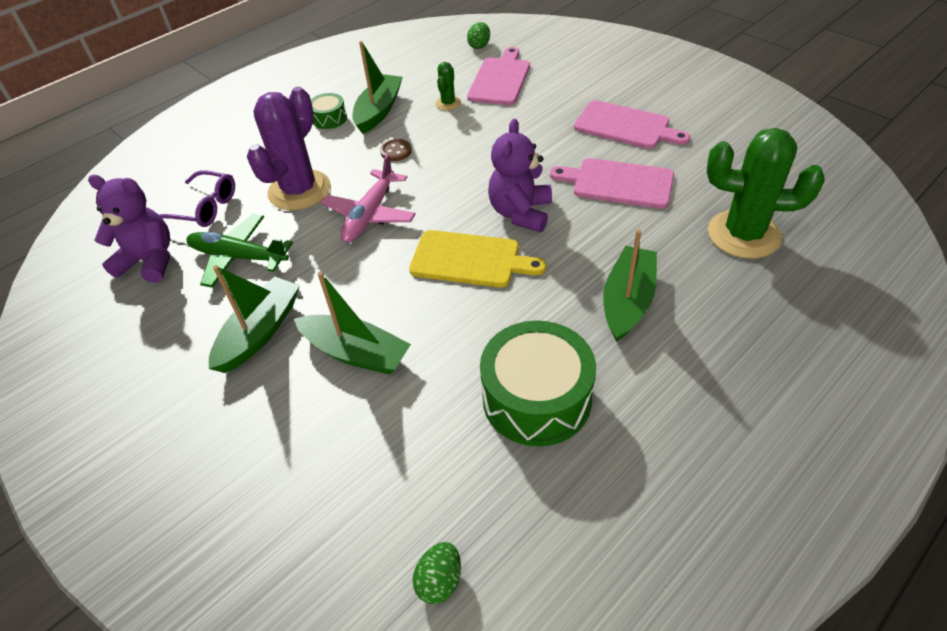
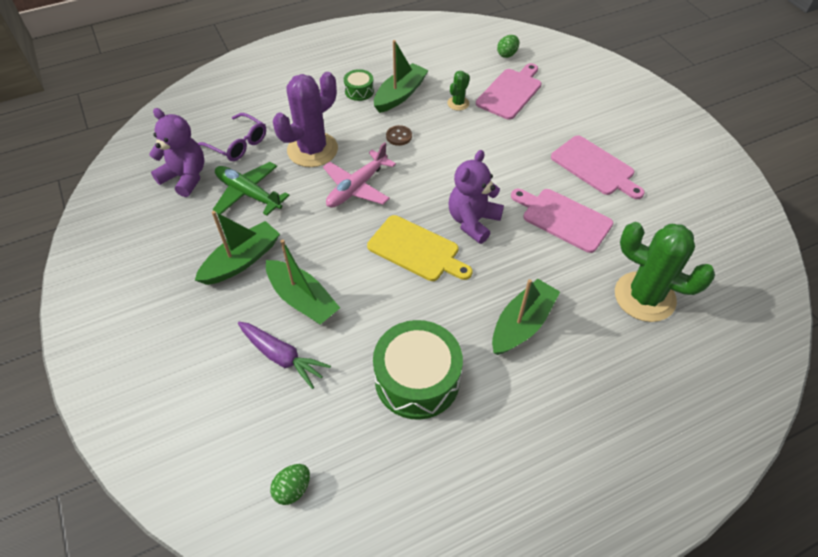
camera: 15 degrees right, 5 degrees up
(358, 426) = (282, 357): none -> purple carrot

